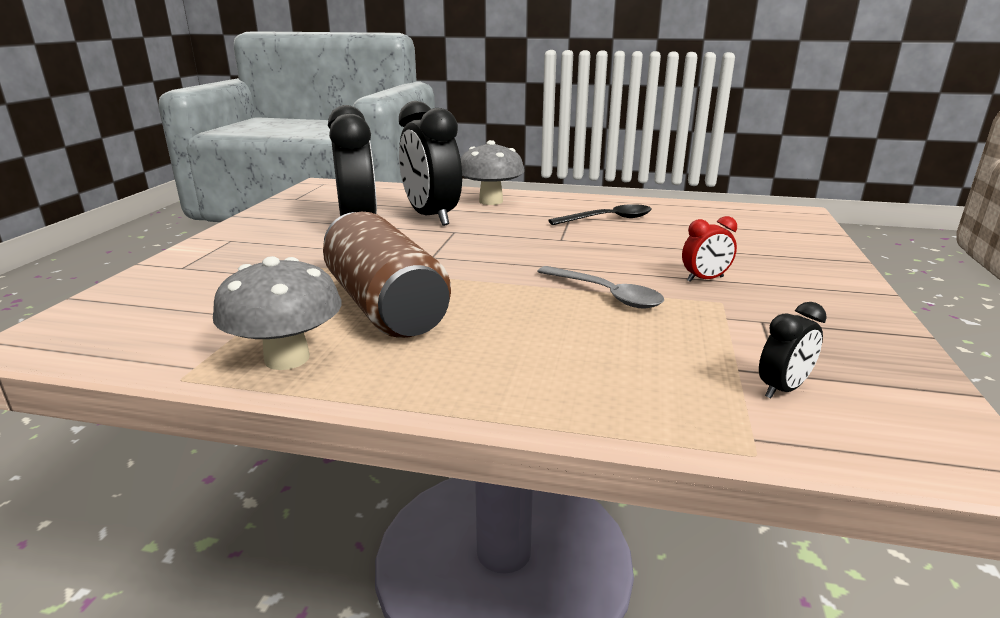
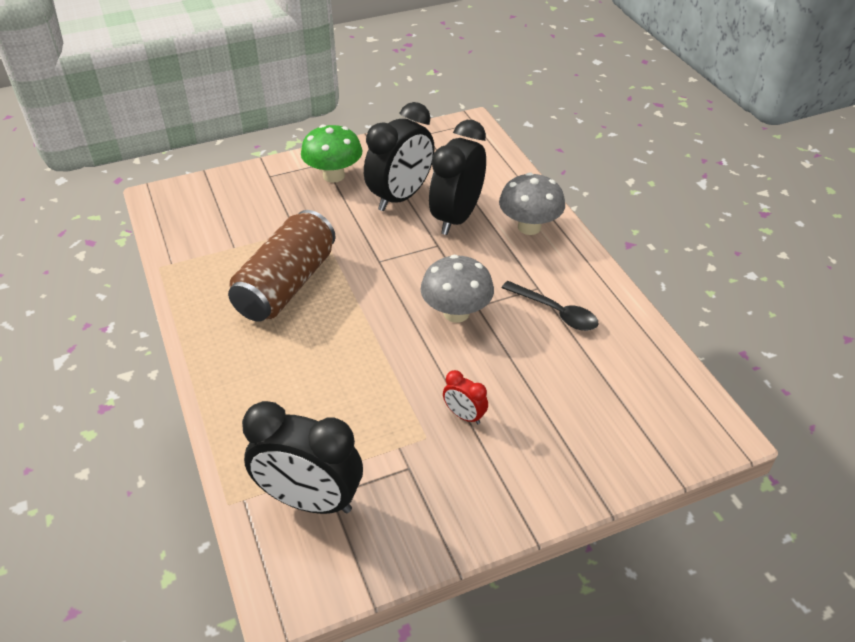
camera: 55 degrees right, 20 degrees up
(261, 241) = (333, 175): none -> green mushroom
(287, 358) = (200, 287): grey mushroom -> grey mushroom (456, 313)
(606, 295) = (387, 373): grey spoon -> none
(783, 389) = (310, 500): black clock -> black clock, size x2.20

